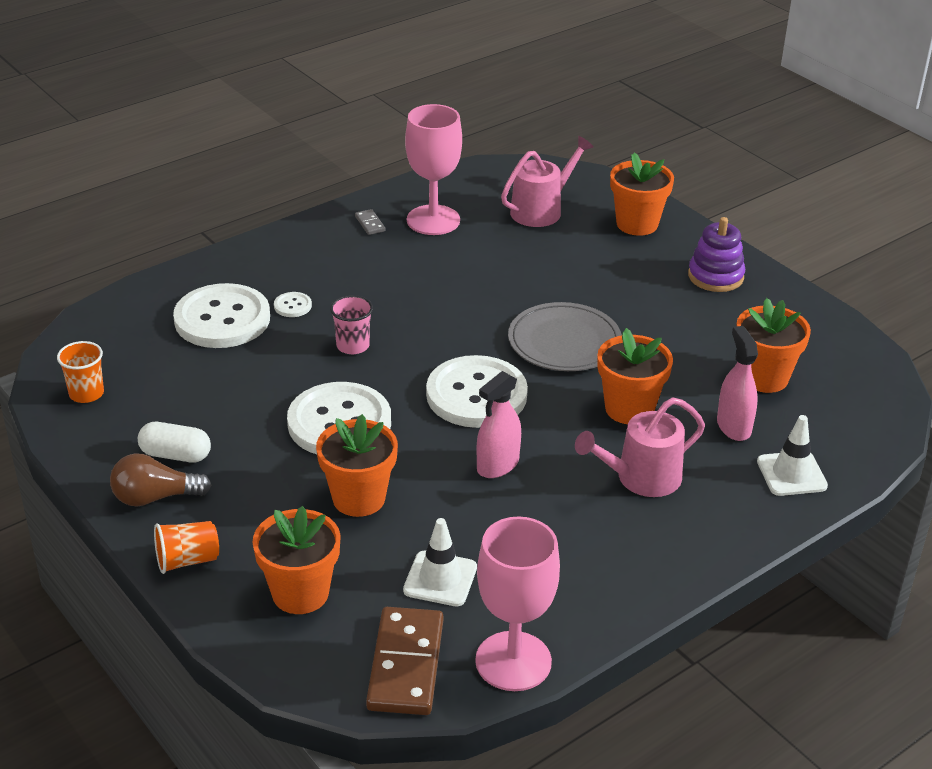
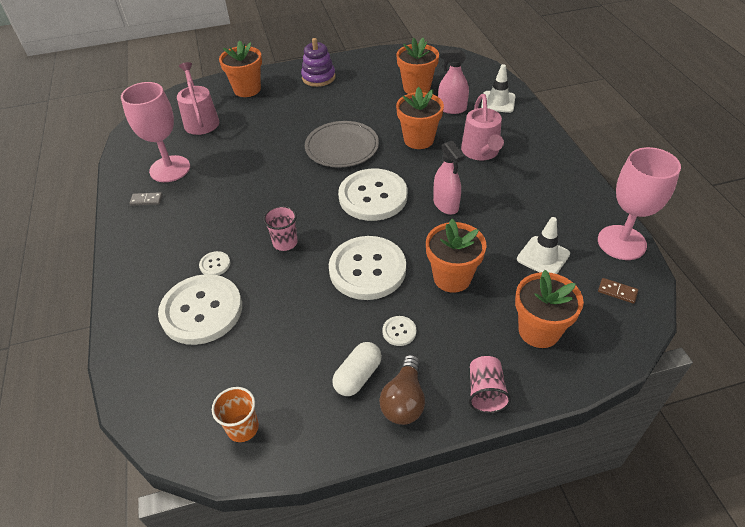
camera: 65 degrees left, 10 degrees up
(187, 560) = (485, 392): orange cup -> pink cup
(251, 472) = (399, 331): none -> white button
(405, 664) = (617, 292): brown domino -> brown domino, size x0.43

